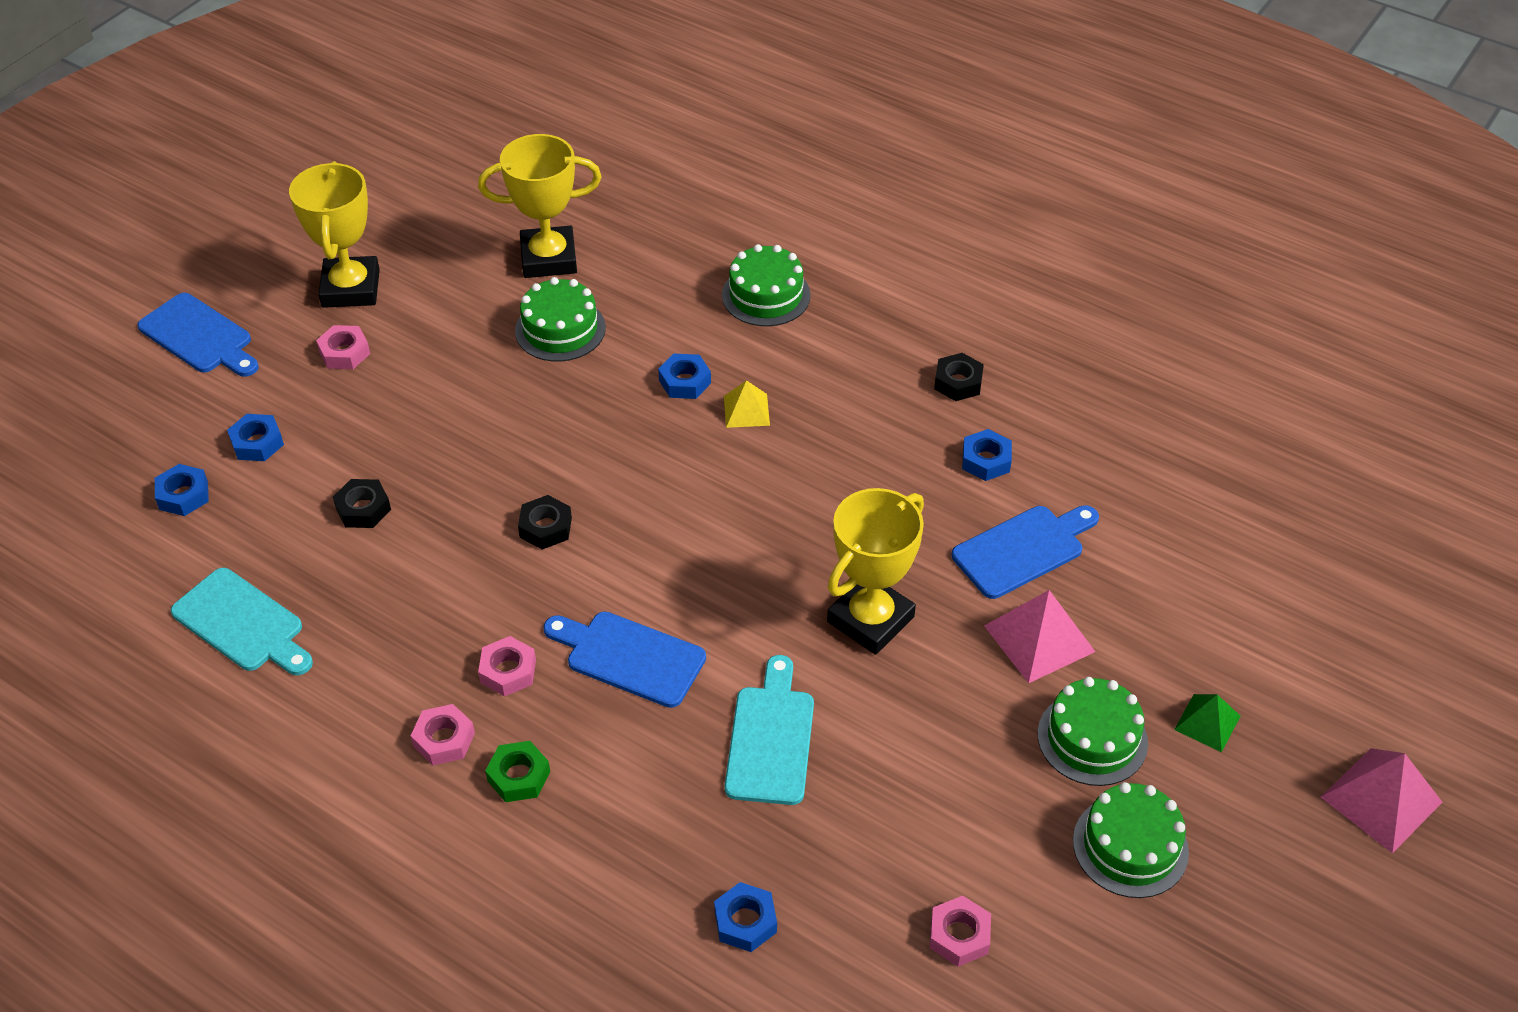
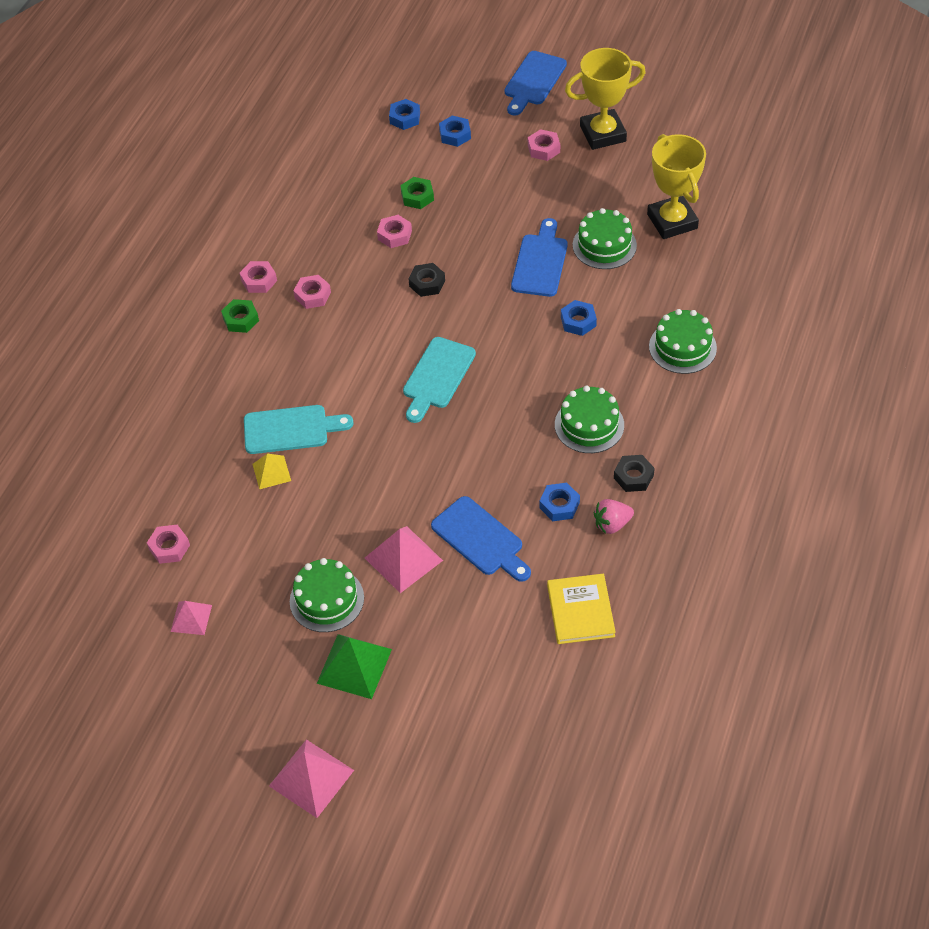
camera: 80 degrees right, 5 degrees up
(242, 623) = (319, 173): turquoise cutting board -> turquoise cutting board (437, 376)
(363, 509) = (417, 196): black nut -> green nut
(430, 549) = (395, 235): none -> pink nut
(629, 657) = (336, 348): blue cutting board -> blue cutting board (540, 262)
(745, 921) = (163, 443): blue nut -> none
(746, 410) = (562, 360): yellow pyramid -> yellow pyramid (271, 472)
(870, 619) = (396, 463): yellow trophy -> none
(1026, 417) = (612, 524): none -> pink strawberry
(1099, 919) = (191, 618): none -> pink pyramid
(1130, 846) = (247, 630): green cake -> green cake (589, 425)
(1151, 472) = (580, 611): none -> yellow book
(1207, 722) = (354, 666): green pyramid -> green pyramid, size x1.65

